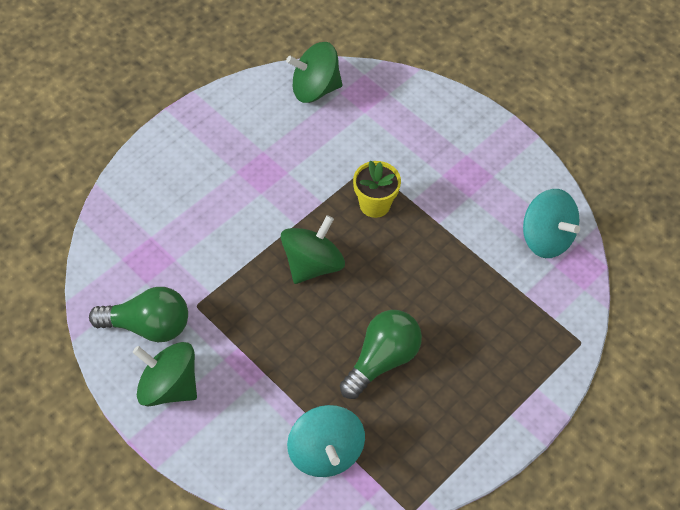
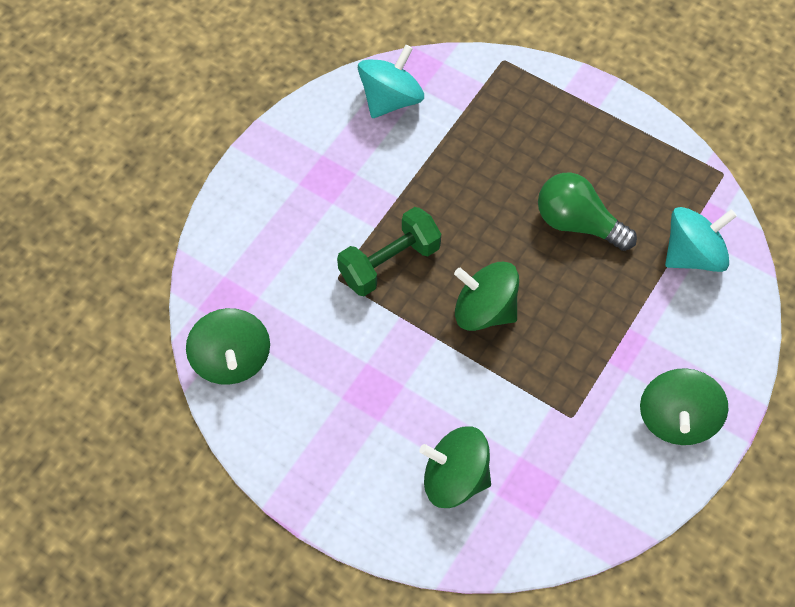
camera: 100 degrees left, 5 degrees up
(148, 325) = (613, 461): green light bulb -> none
(174, 211) = (455, 477): none -> green spinning top
(374, 204) = (389, 262): yellow flower pot -> green dumbbell

